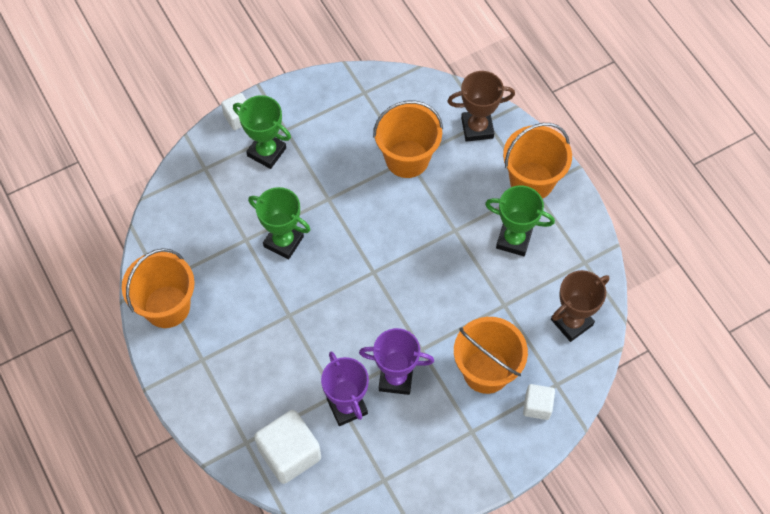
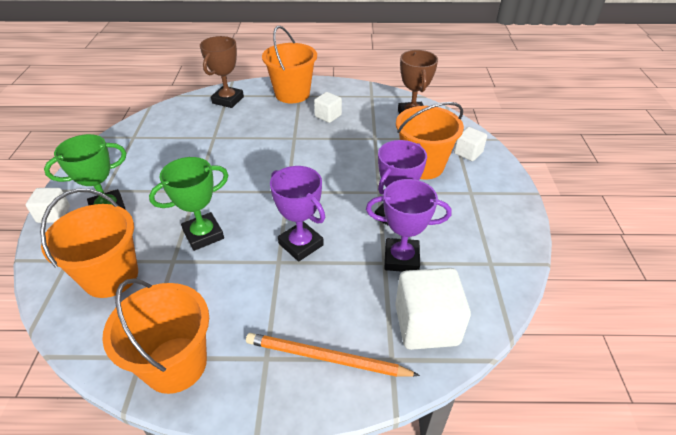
camera: 60 degrees left, 20 degrees down
(223, 398) = (326, 358): none -> orange pencil
(317, 320) = (301, 244): none -> purple trophy
(407, 159) = (212, 137): orange bucket -> orange bucket (111, 276)
(514, 240) = (328, 116): green trophy -> white cube

